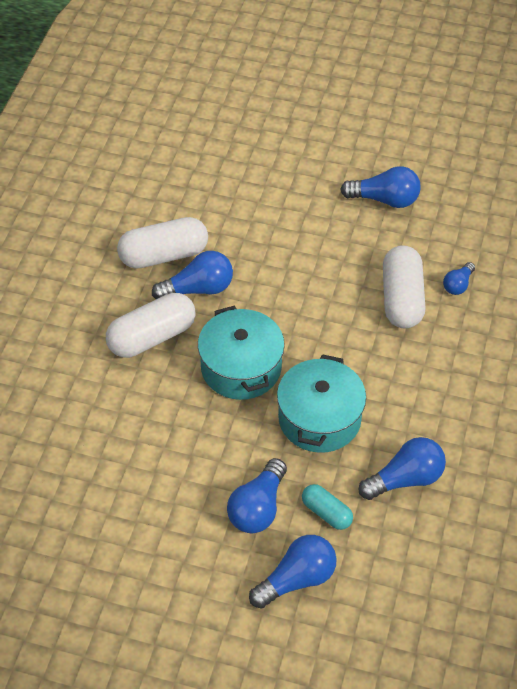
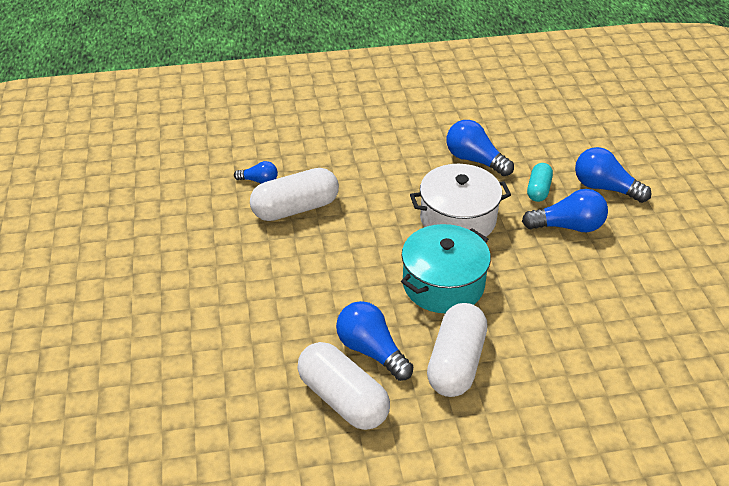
camera: 115 degrees left, 10 degrees down
(152, 337) = (456, 363): white capsule -> white capsule turned 75 degrees clockwise
(319, 419) = (458, 219): turquoise pot -> white pot
(384, 199) = (172, 253): blue light bulb -> none

